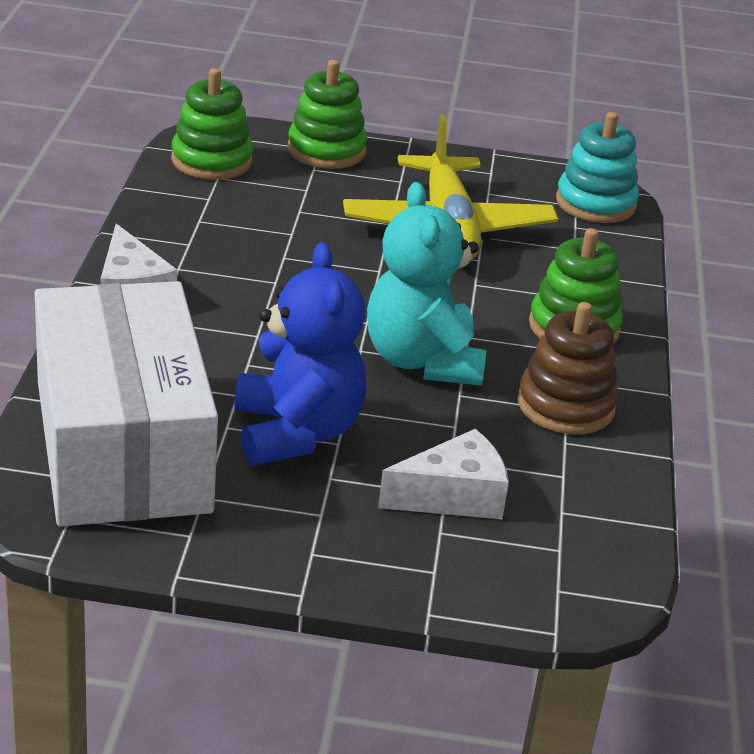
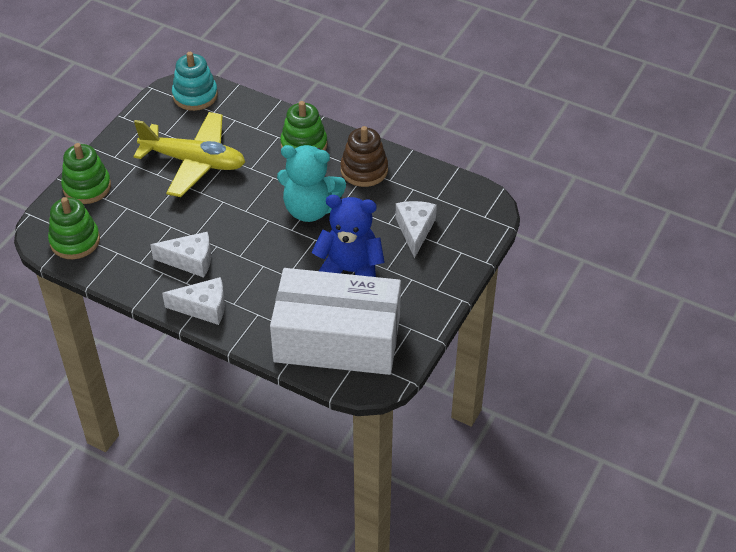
camera: 65 degrees left, 15 degrees up
(227, 263) = (190, 261): none -> white cheese

